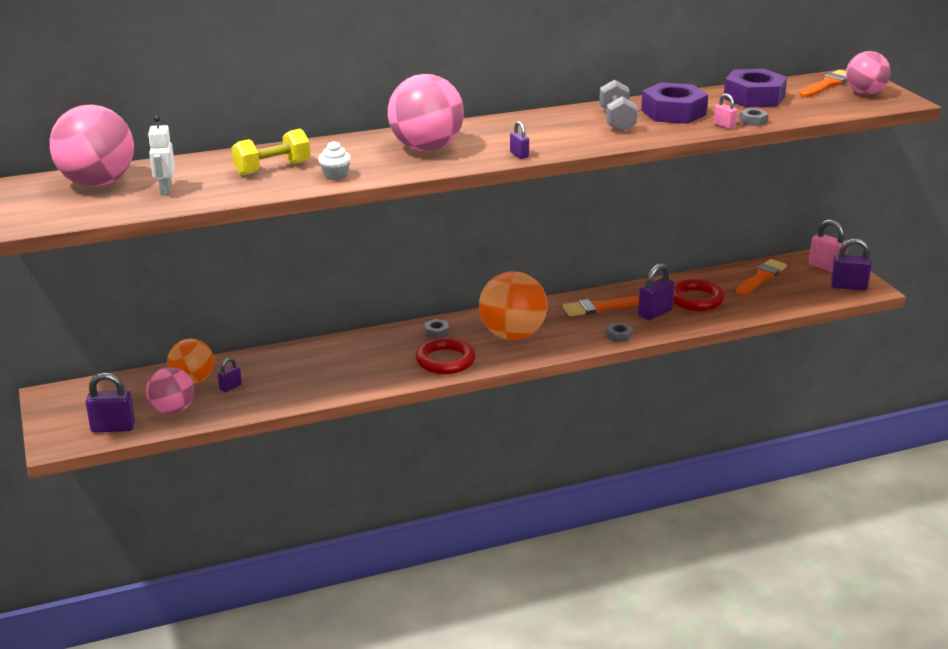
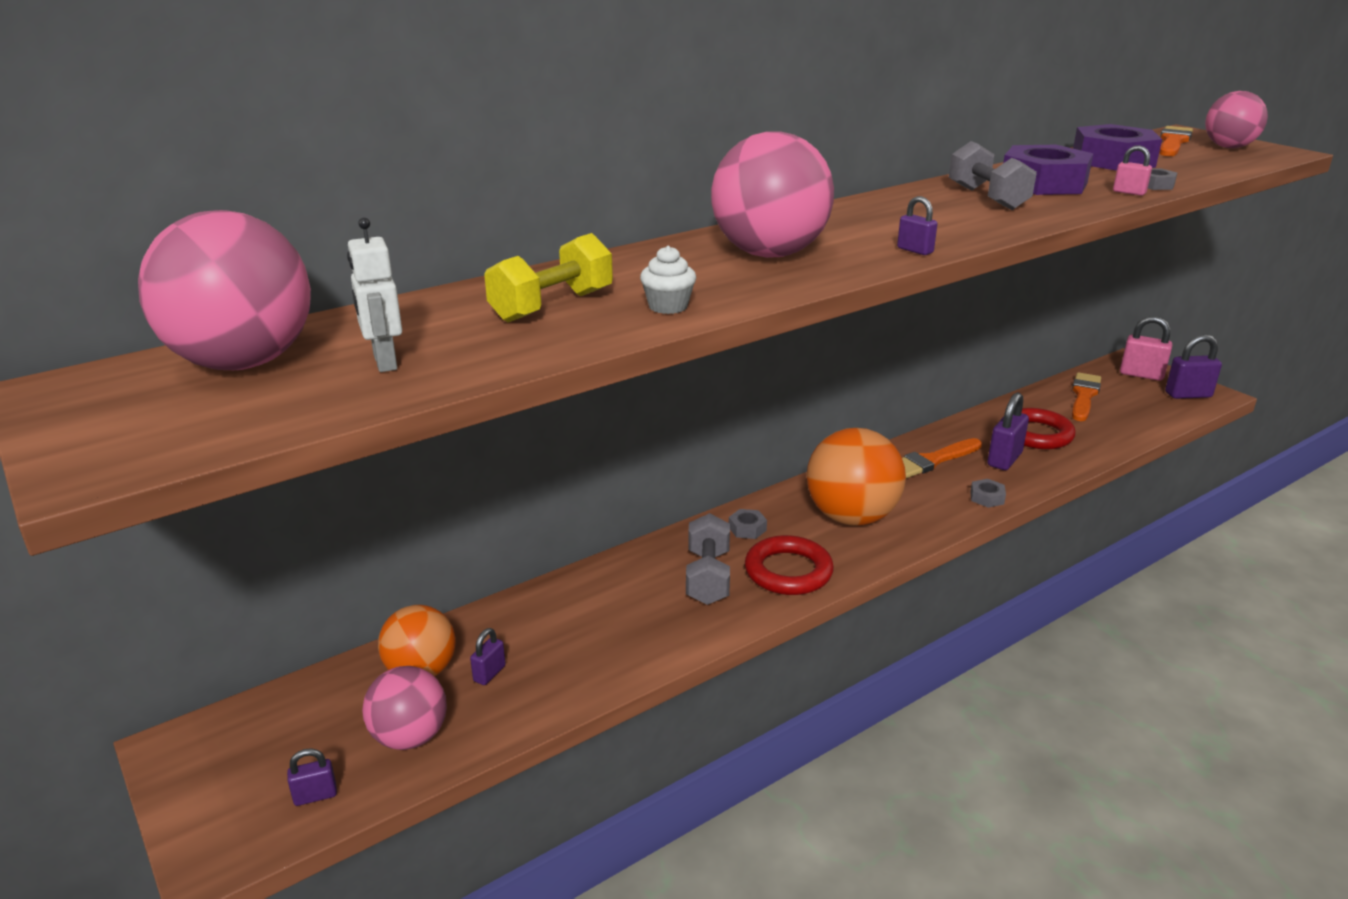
camera: 15 degrees left, 0 degrees up
(113, 427) = (315, 796): purple padlock -> purple padlock, size x0.55
(391, 356) = (708, 577): none -> grey dumbbell

